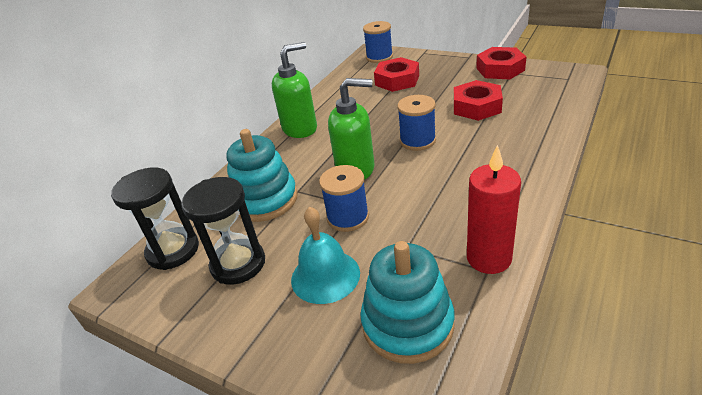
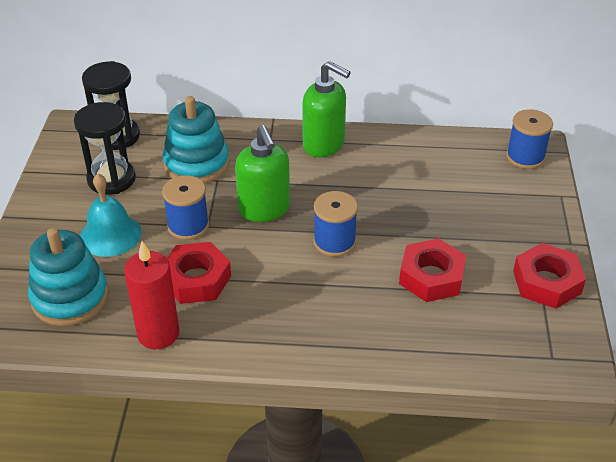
camera: 60 degrees right, 5 degrees up
(397, 80) = (467, 190): red nut -> red nut (196, 279)

